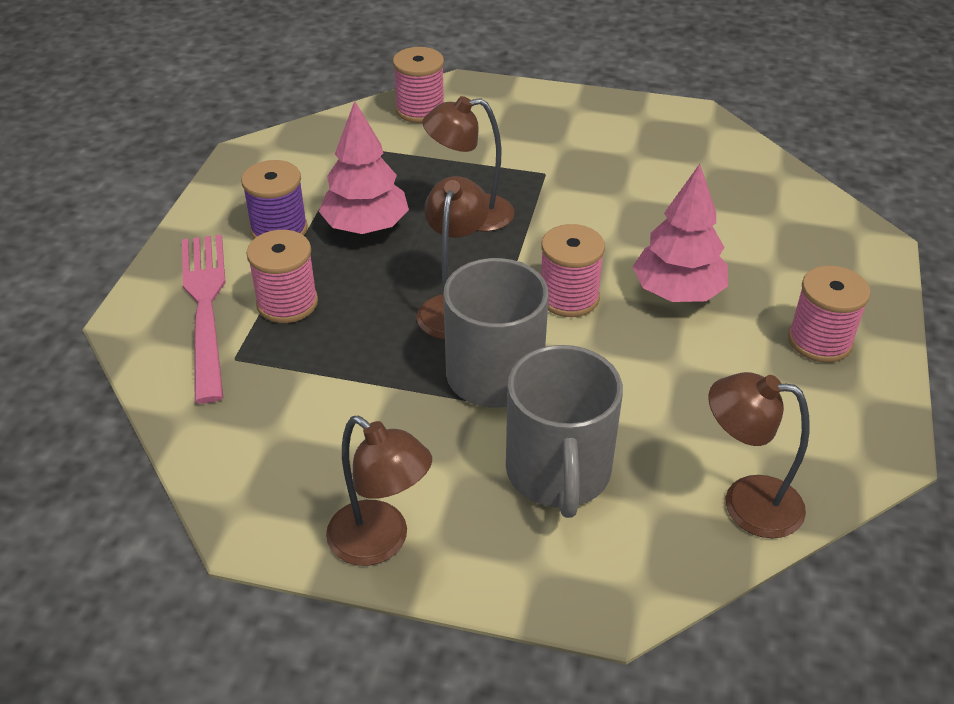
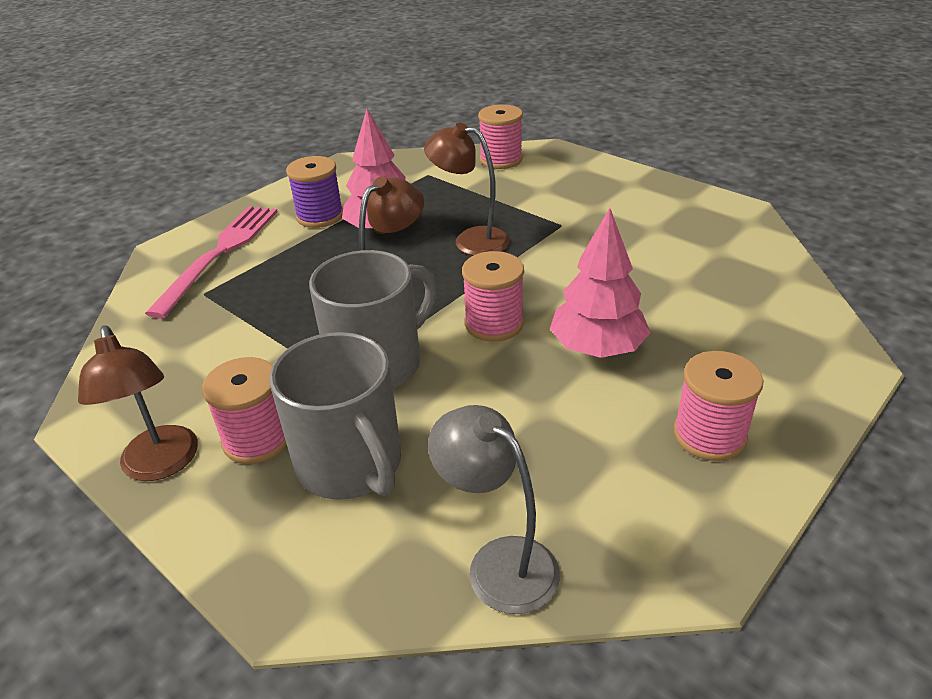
camera: 30 degrees right, 5 degrees down
(287, 303) = (275, 266): pink spool -> pink spool (257, 439)
(558, 473) = (351, 465): grey mug -> grey mug turned 60 degrees counterclockwise
(746, 503) = (498, 562): brown lamp -> grey lamp

